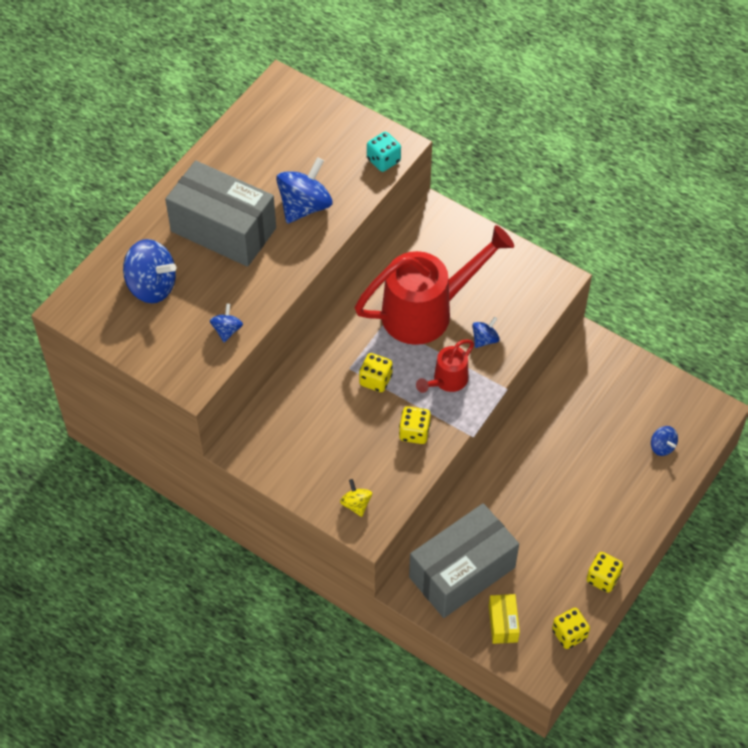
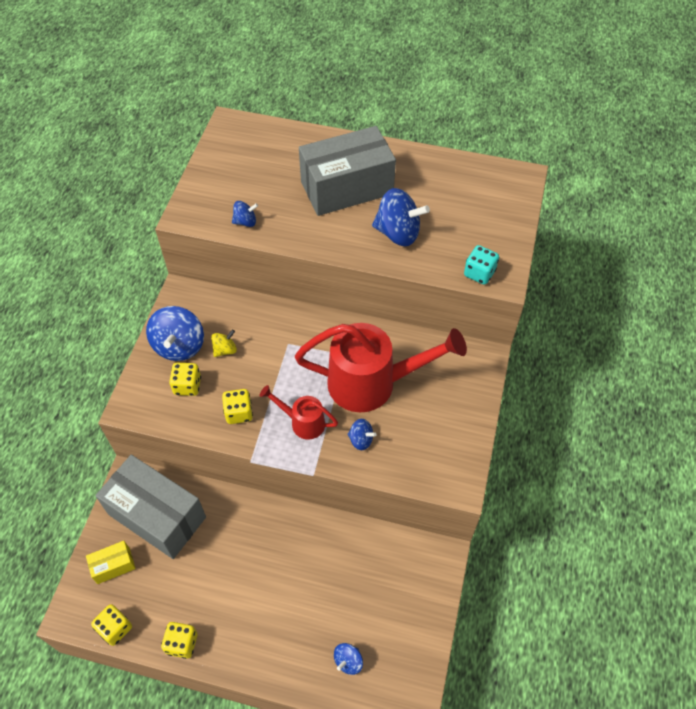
camera: 70 degrees right, 0 degrees up
(152, 286) = (270, 162): blue spinning top -> blue spinning top (179, 346)
(223, 229) = (347, 188): grey box -> grey box turned 60 degrees clockwise
(356, 504) = (152, 391): yellow spinning top -> yellow spinning top (225, 350)
(375, 380) = (283, 366): yellow dice -> yellow dice (187, 386)
(426, 311) = (371, 383): red watering can -> red watering can turned 45 degrees counterclockwise

